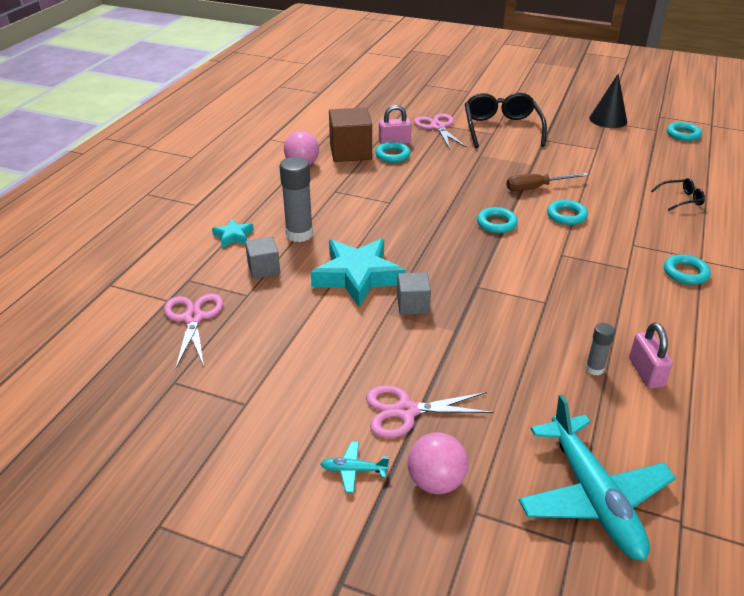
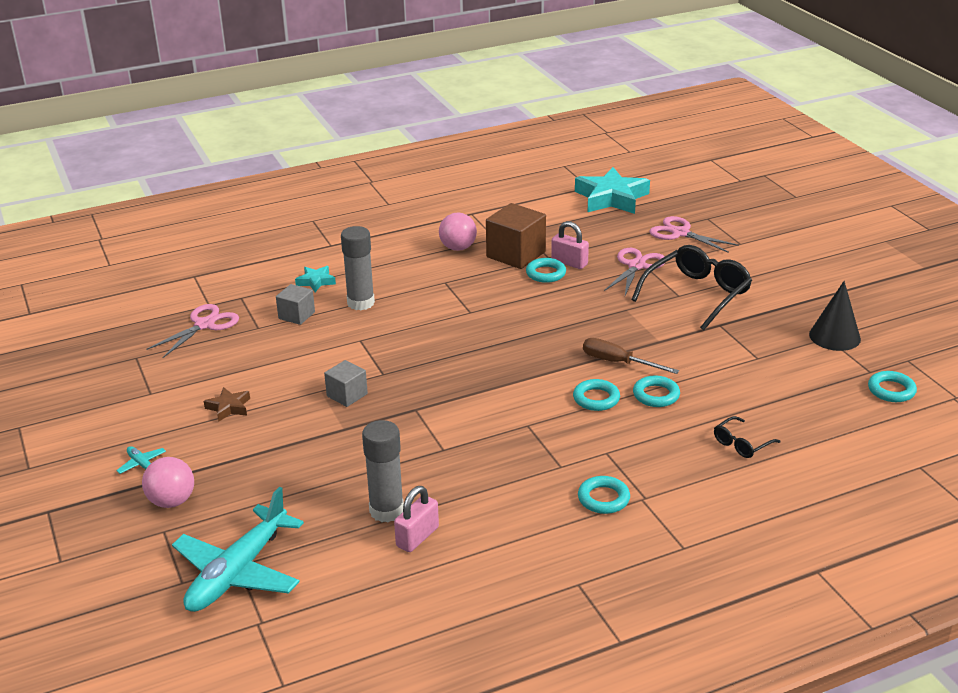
camera: 45 degrees right, 5 degrees down
(339, 371) = (229, 407): none -> brown star
(357, 277) = (346, 355): turquoise star -> turquoise star (611, 198)
(406, 411) = (224, 455): pink scissors -> pink scissors (680, 233)
(496, 223) = (522, 373): turquoise ring -> turquoise ring (656, 395)
(594, 369) = (386, 511): grey glue stick -> grey glue stick, size x1.87
(681, 199) = (741, 444): black glasses -> black glasses turned 105 degrees clockwise

